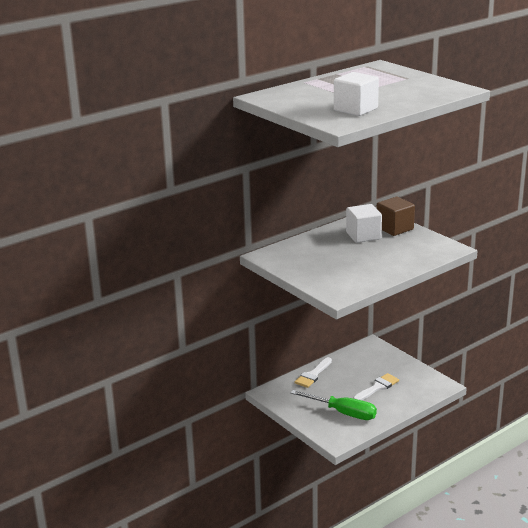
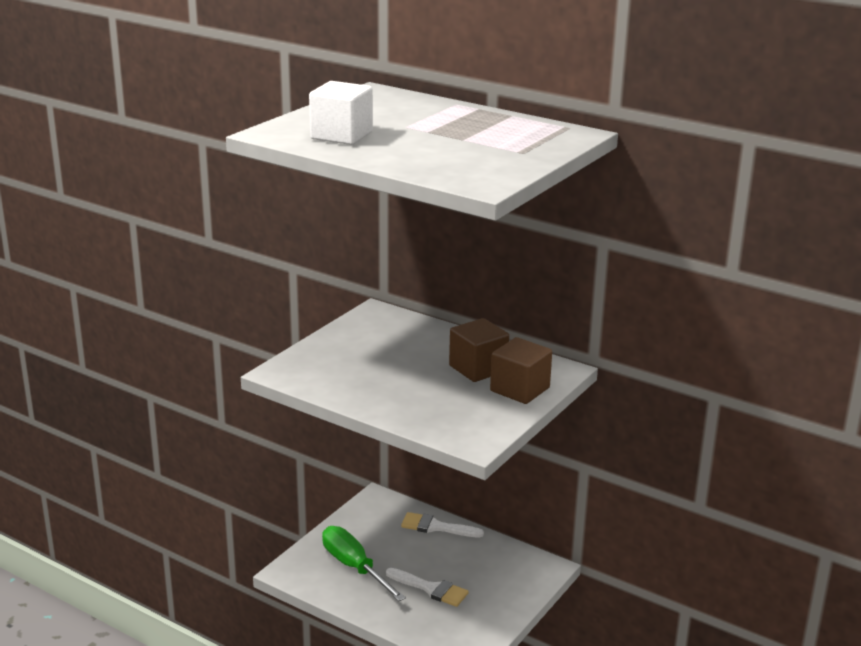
camera: 70 degrees right, 0 degrees up
(343, 413) = (354, 567): green screwdriver -> green screwdriver turned 135 degrees clockwise
(363, 236) = (478, 368): white cube -> brown cube

